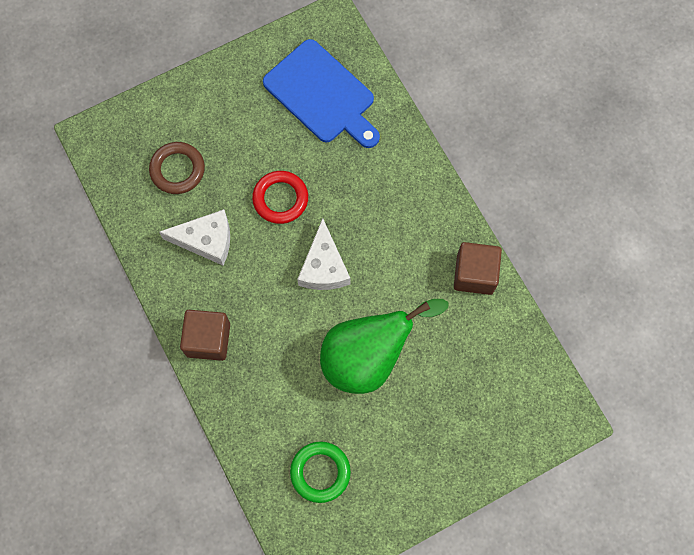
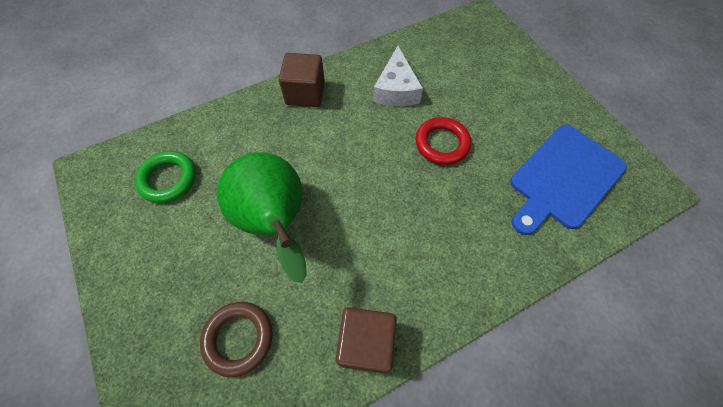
camera: 90 degrees right, 10 degrees down
(177, 170) = (460, 68): brown ring -> brown ring (238, 338)
(324, 266) = (373, 181): white cheese -> none

